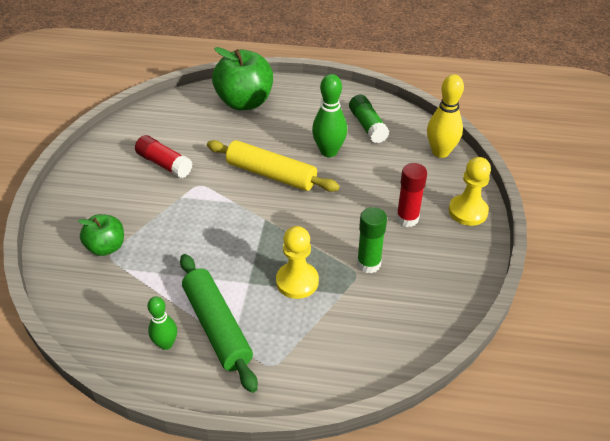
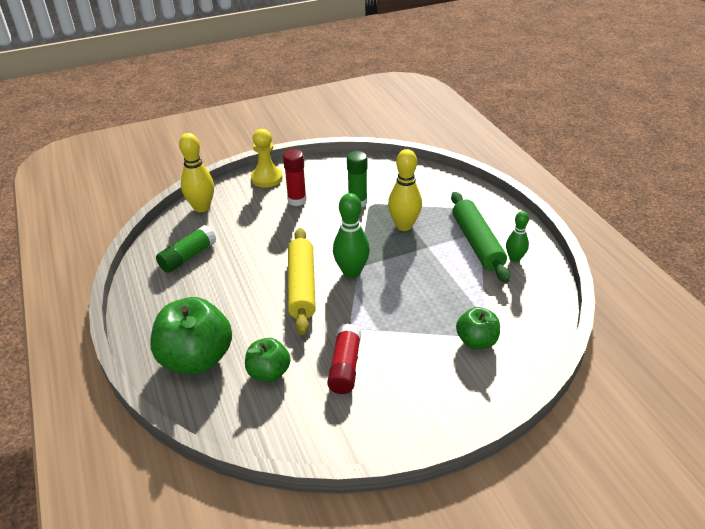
camera: 120 degrees left, 5 degrees down
(198, 128) = (269, 373): none -> green apple
(217, 326) = (477, 243): green rolling pin -> green rolling pin turned 45 degrees counterclockwise
(297, 281) = (404, 225): yellow pawn -> yellow bowling pin
(329, 151) = (243, 265): green bowling pin -> green bowling pin (351, 272)

